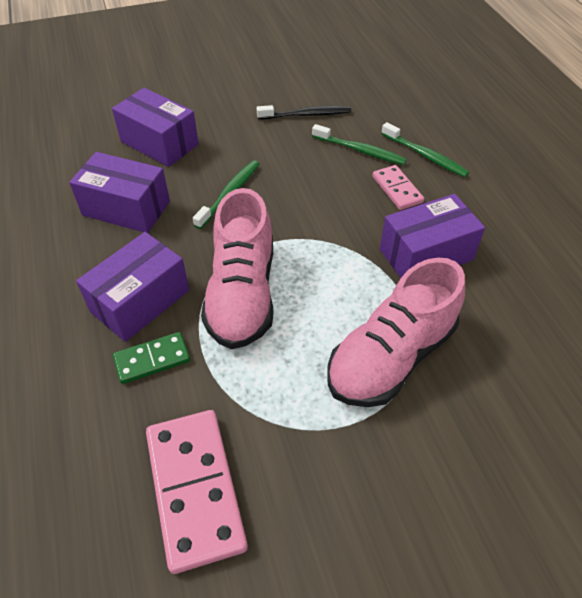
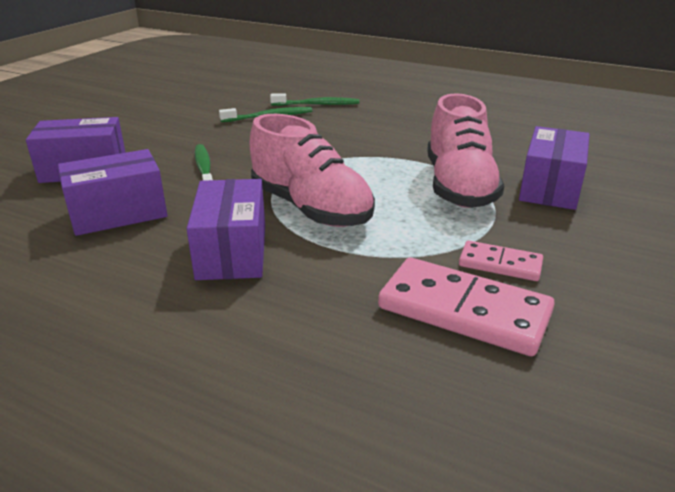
camera: 45 degrees left, 20 degrees down
(152, 359) = (303, 273): green domino -> none
(306, 115) = (196, 115): black toothbrush -> none
(397, 189) = (326, 123): pink domino -> pink domino (500, 264)
(426, 254) = (396, 140): purple box -> purple box (550, 187)

